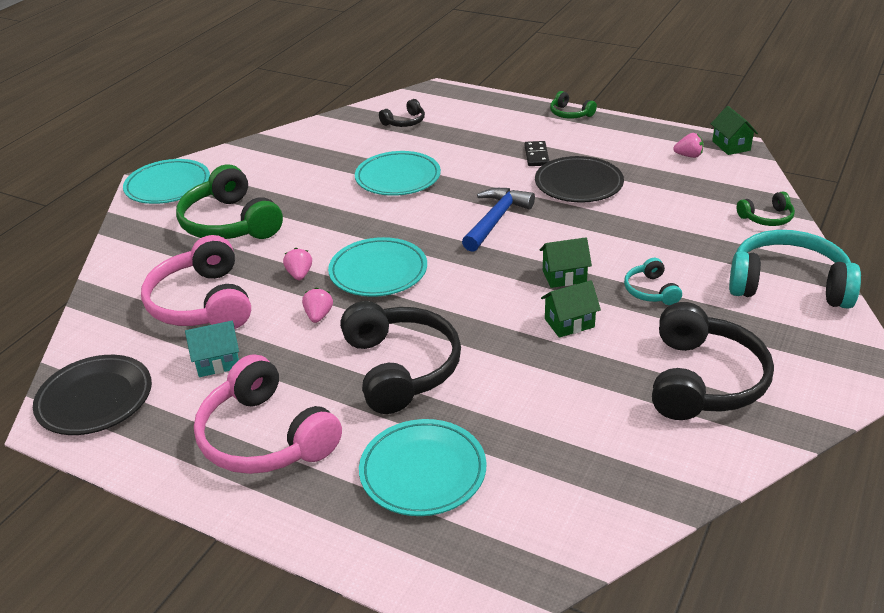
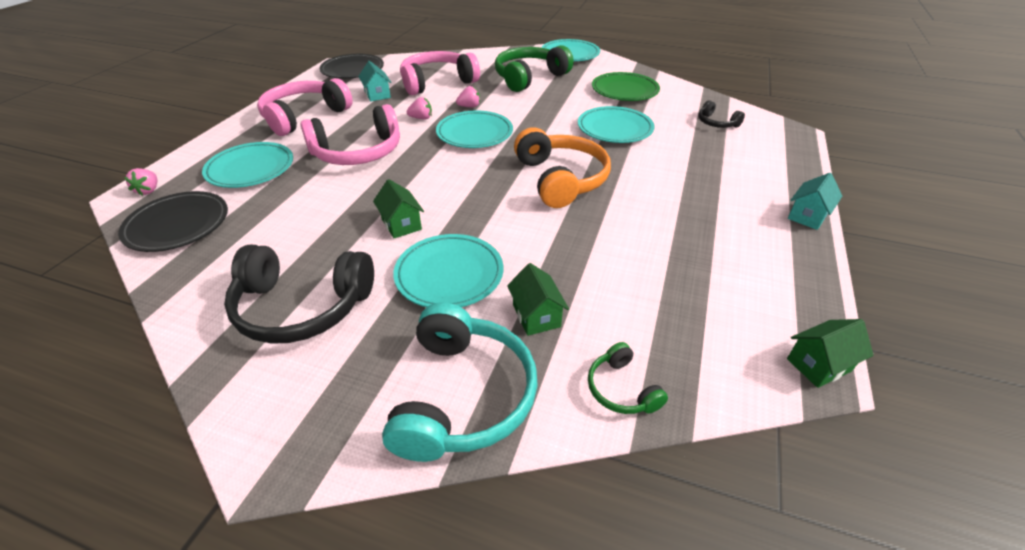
camera: 80 degrees right, 5 degrees up
(305, 161) = (624, 90): none -> green plate
(400, 368) = (358, 152): black headphones -> pink headphones
(496, 220) = (561, 179): blue hammer -> orange headphones
(536, 155) = (693, 196): black domino -> none
(564, 276) = (472, 220): green house -> green house (536, 316)
(570, 114) = (807, 216): green headphones -> turquoise house
(578, 184) = (645, 225): black plate -> black plate (178, 225)
(651, 291) = (449, 274): turquoise headphones -> turquoise plate
(688, 156) = (760, 316): pink strawberry -> pink strawberry (149, 190)

